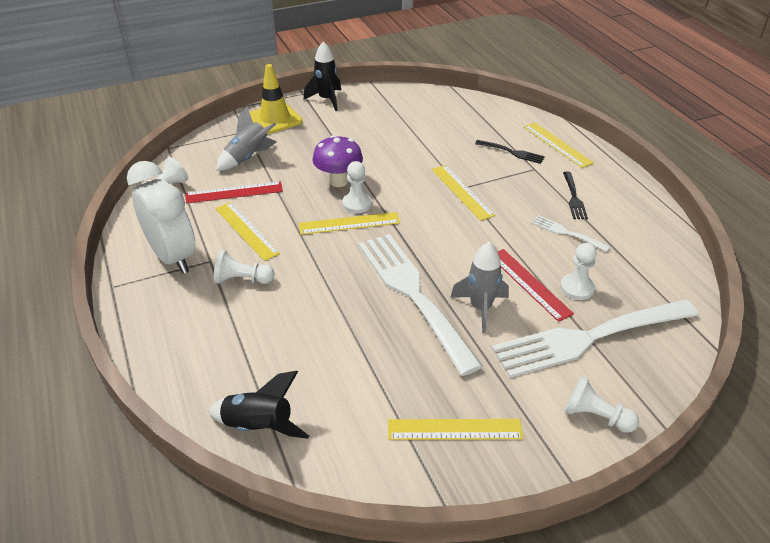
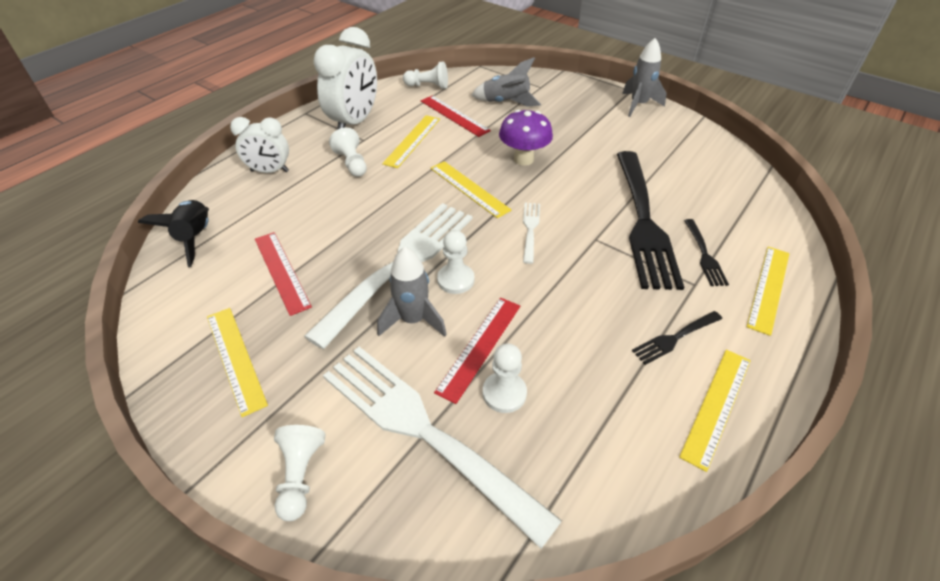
camera: 60 degrees right, 5 degrees up
(196, 342) = (270, 171): none -> white clock
(275, 119) = (574, 92): yellow traffic cone -> none
(326, 99) = (638, 105): black rocket -> grey rocket
(357, 204) = (501, 182): white pawn -> white pawn (455, 280)
(364, 371) = (281, 271): none -> red ruler
(461, 160) = (643, 222): none -> black fork
(462, 192) = (589, 241): yellow ruler -> yellow ruler (716, 406)
(566, 233) = (598, 352): white fork -> white fork (530, 229)

